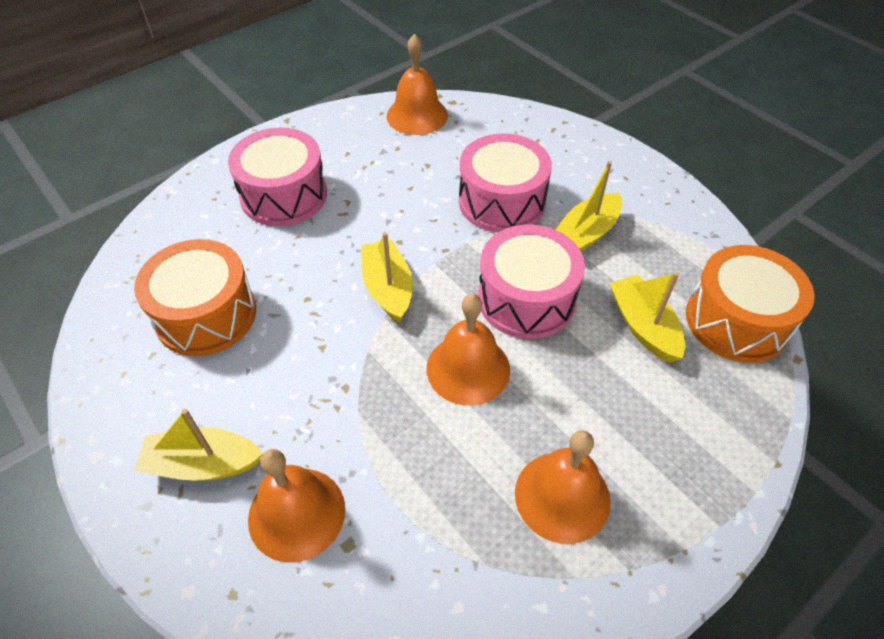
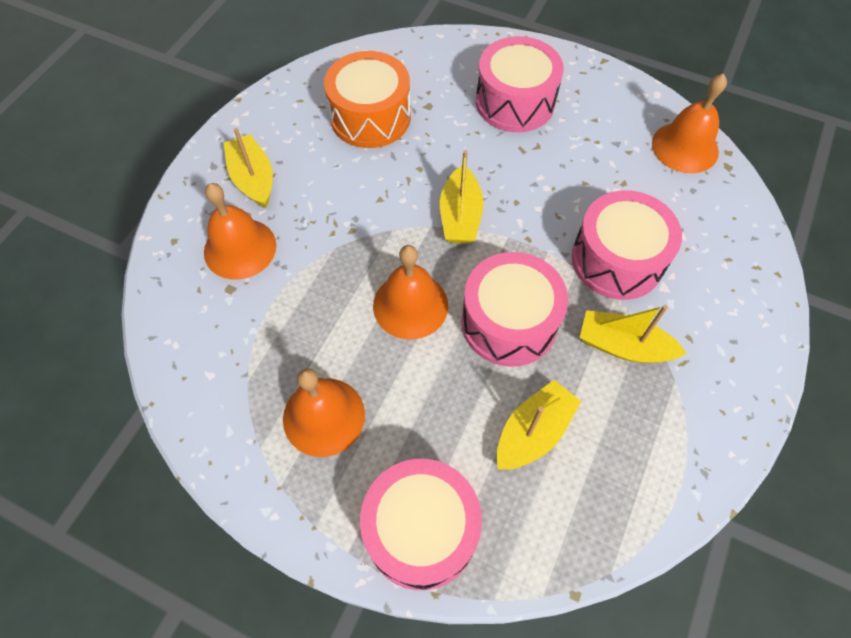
camera: 65 degrees right, 10 degrees up
(388, 288) = (460, 216): yellow boat -> yellow boat turned 135 degrees clockwise
(713, 451) = (421, 530): none -> pink drum
(736, 321) = (591, 521): orange drum -> none

